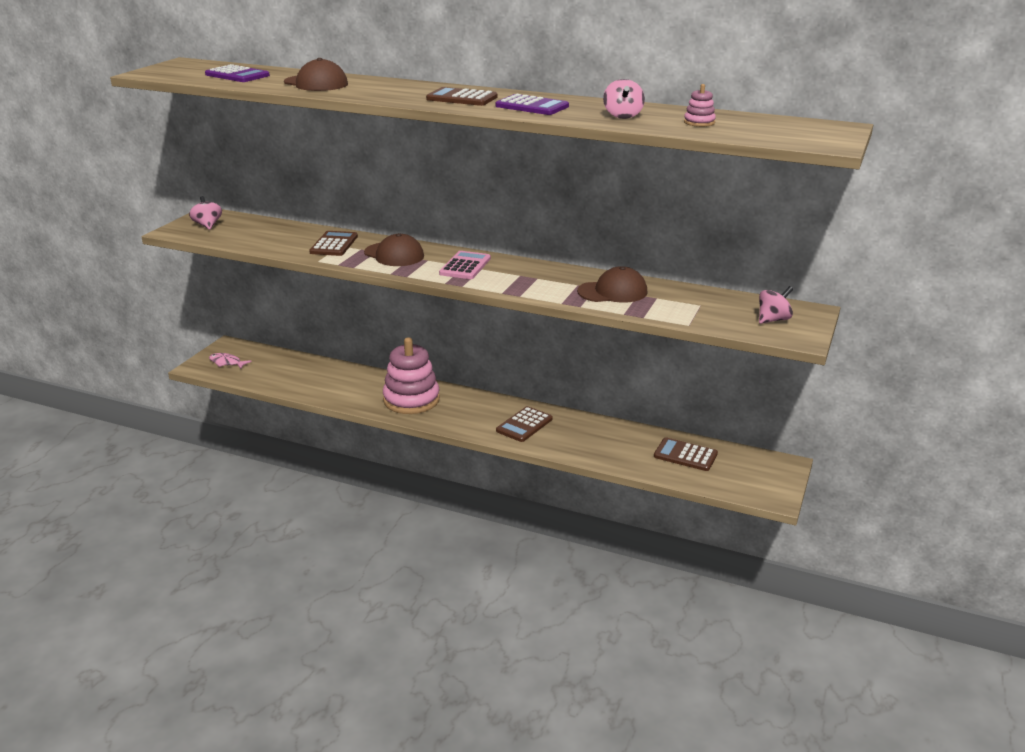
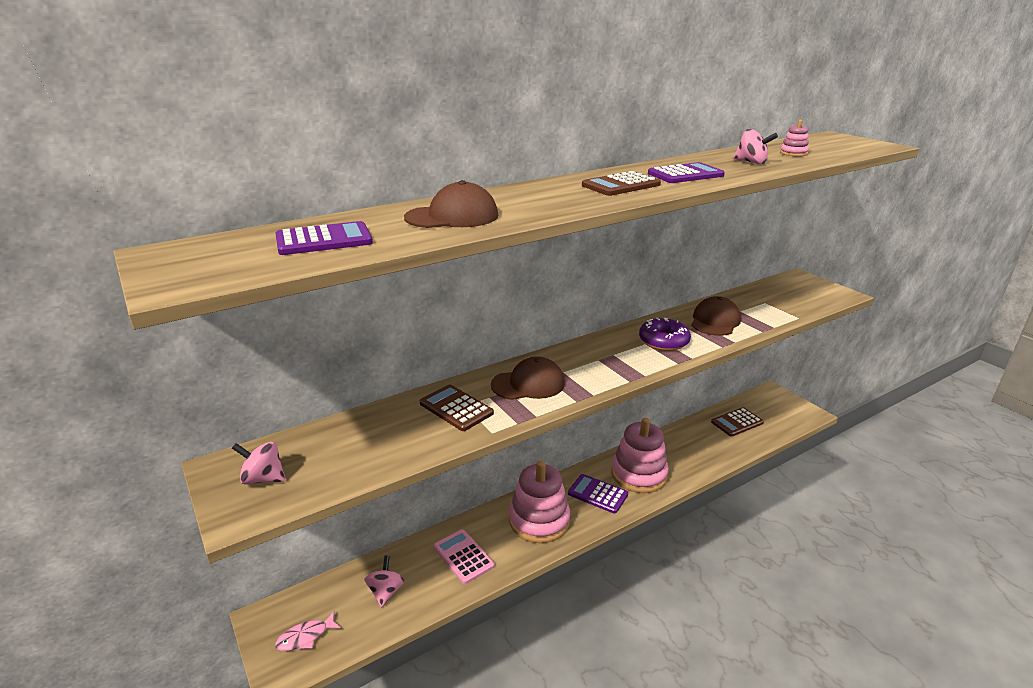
camera: 55 degrees left, 0 degrees up
(465, 266) = (598, 359): pink calculator -> pink calculator (463, 556)
(473, 414) = (597, 494): none -> purple calculator
(524, 425) = (639, 474): brown calculator -> pink stacking toy
(535, 280) = (663, 341): none -> purple donut
(773, 320) = (807, 291): pink spinning top -> pink spinning top (385, 592)

